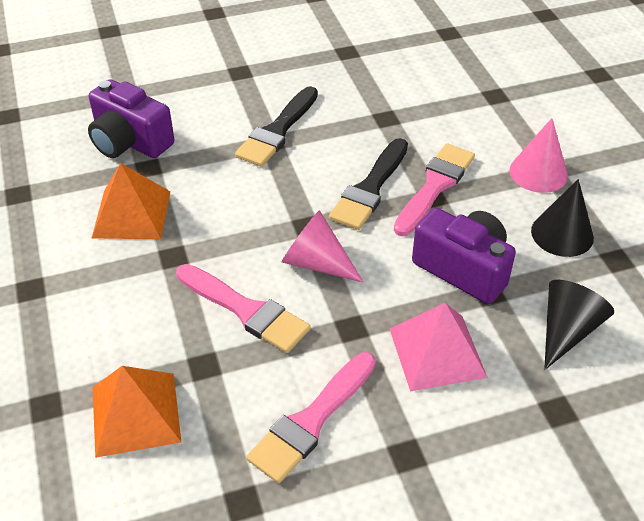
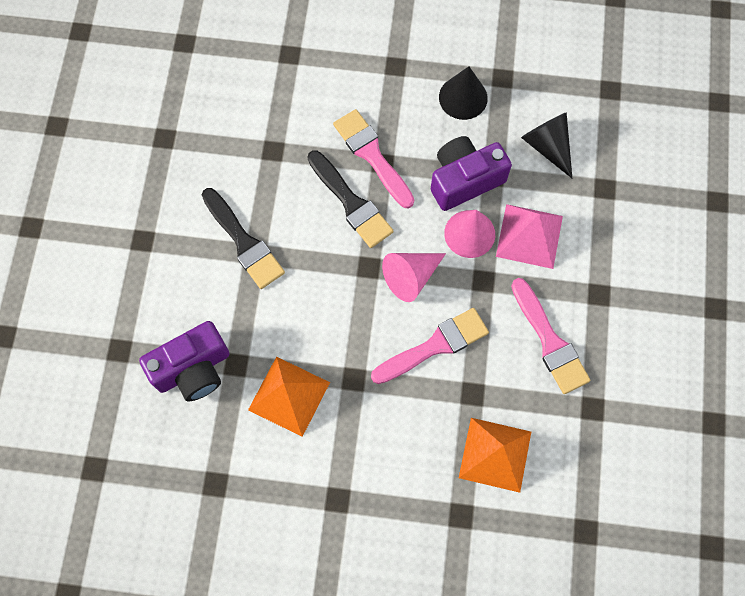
camera: 65 degrees left, 25 degrees up
(538, 173) = (394, 76): pink cone -> pink cone (469, 233)

